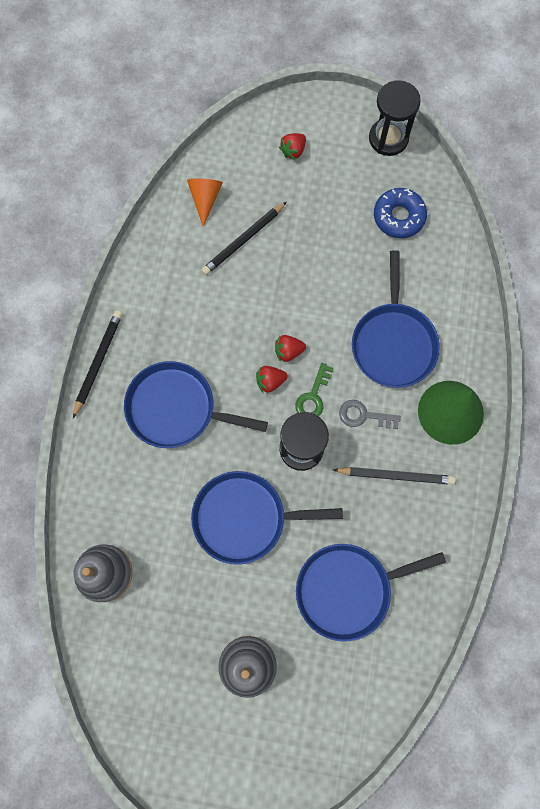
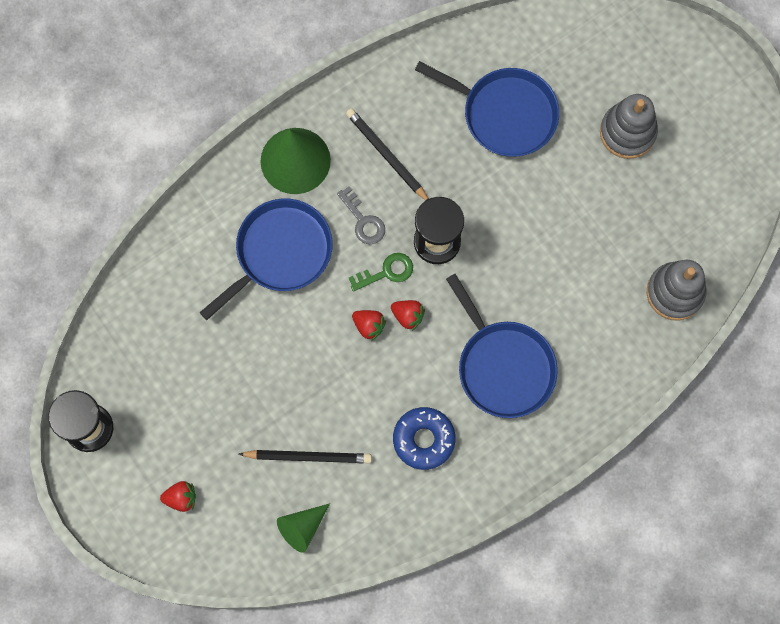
camera: 135 degrees left, 0 degrees up
(98, 362) = (531, 466): black pencil -> none
(205, 199) = (302, 528): orange cone -> green cone
(245, 518) = (531, 233): blue pan -> none
(399, 217) = (160, 350): blue donut -> blue donut (424, 439)

